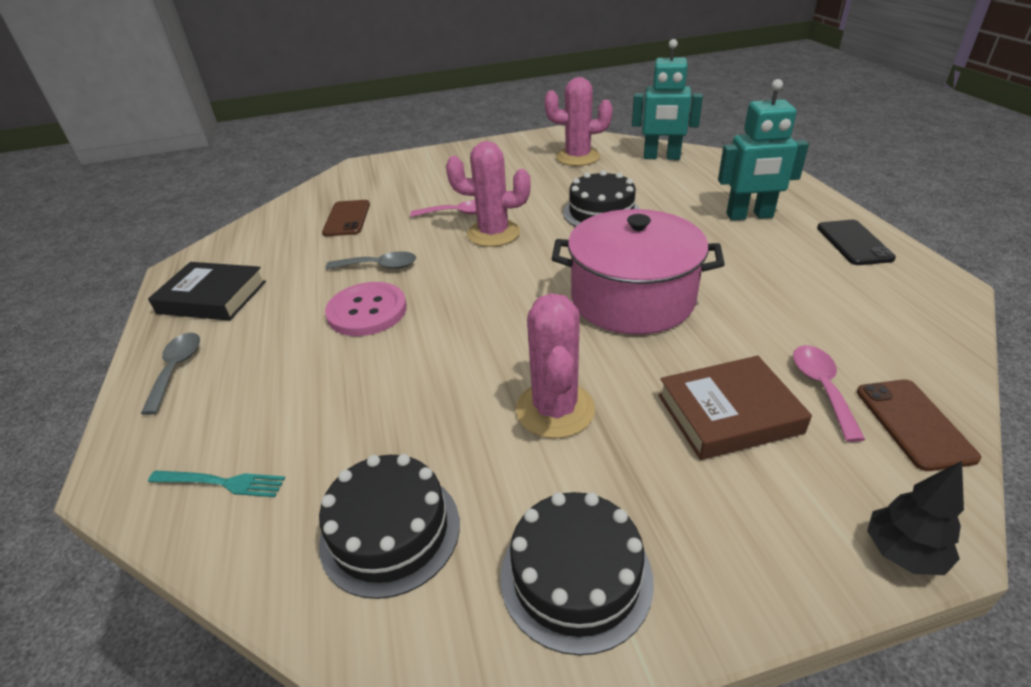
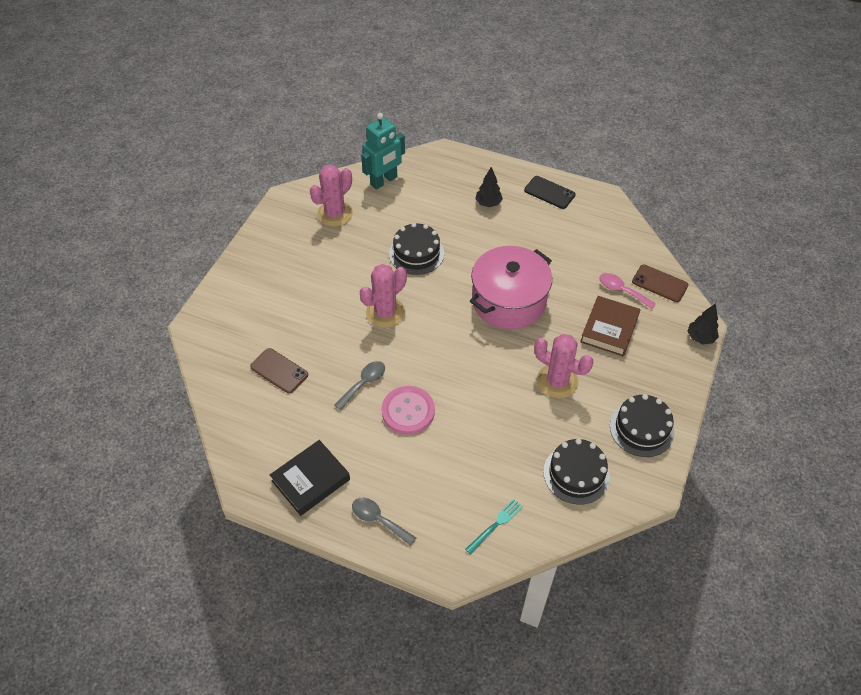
camera: 55 degrees left, 15 degrees up
(458, 213) = (340, 314): pink spoon -> none
(749, 216) = (488, 204): turquoise robot -> black tree

